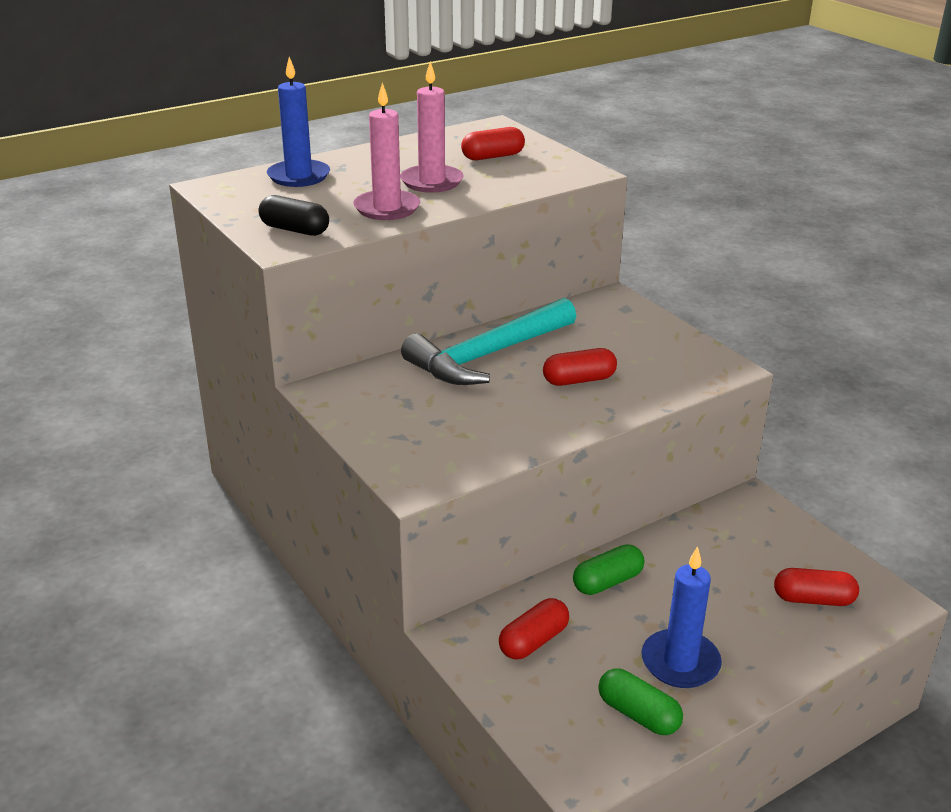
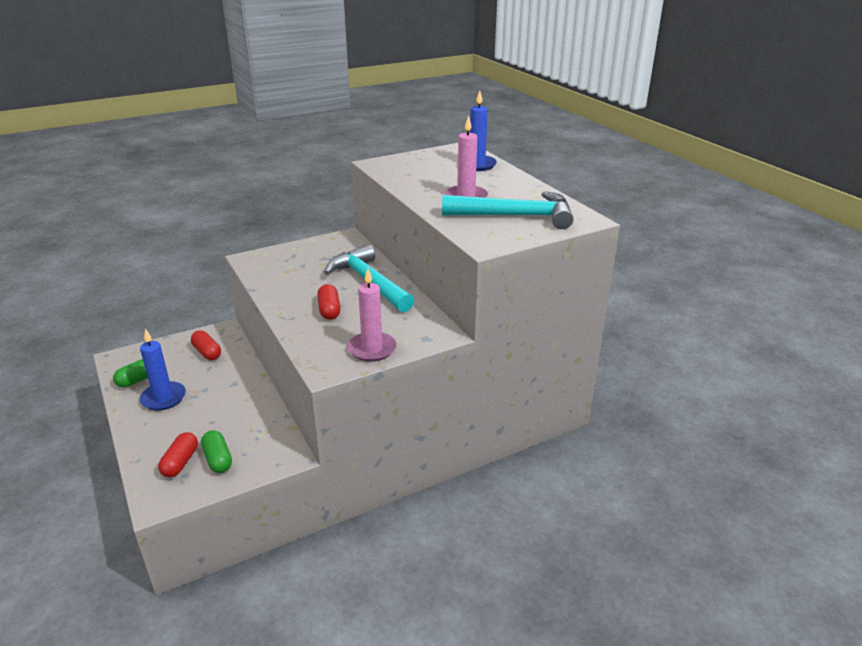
camera: 95 degrees right, 0 degrees up
(294, 230) = (396, 165): black capsule -> none
(387, 208) = (422, 185): pink candle -> pink candle (372, 349)
(493, 156) = (516, 216): red capsule -> turquoise hammer
(607, 582) = (238, 381): green capsule -> green capsule (218, 459)

